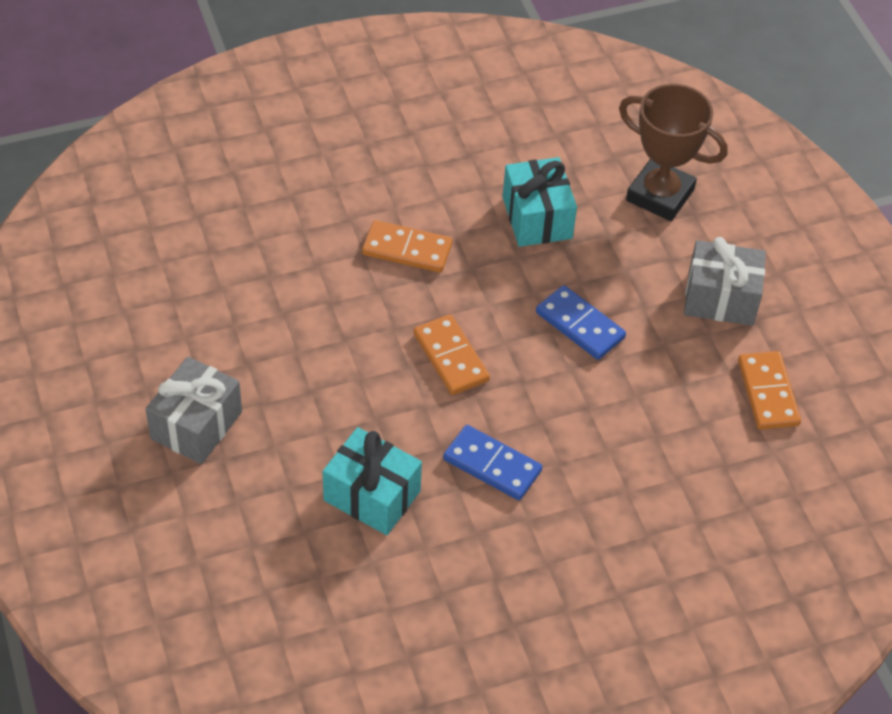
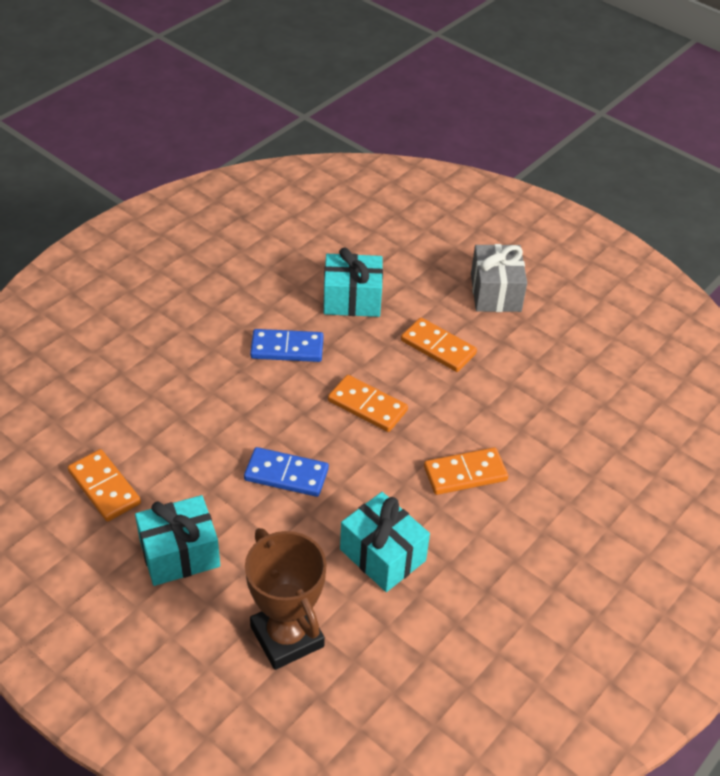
camera: 150 degrees right, 5 degrees down
(322, 388) = (438, 347): none -> orange domino
(660, 195) = (287, 636): brown trophy -> brown trophy turned 60 degrees clockwise
(720, 298) = (180, 554): grey gift -> turquoise gift

